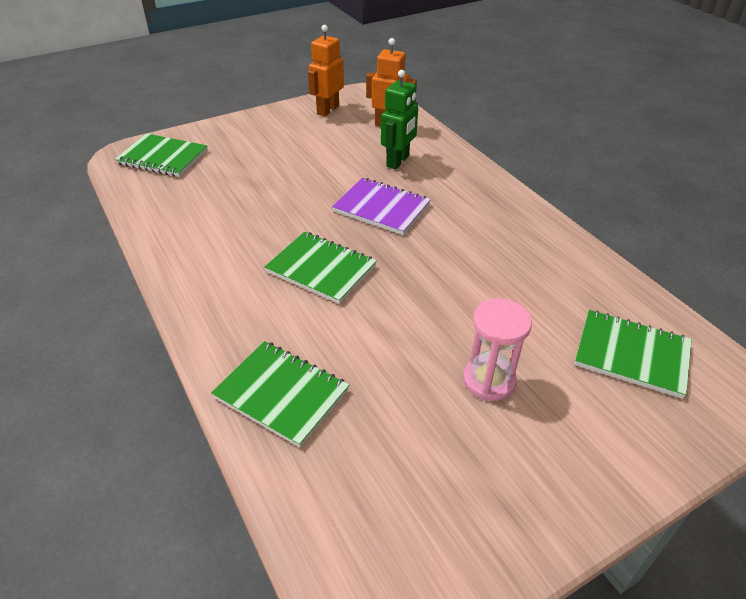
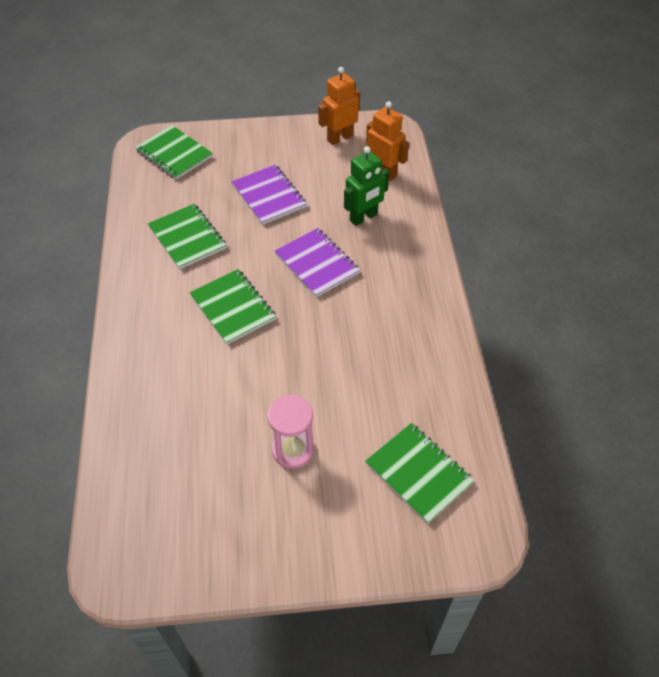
camera: 25 degrees right, 10 degrees up
(281, 394) = (145, 403): green notebook -> green notebook (187, 238)
(290, 167) = (269, 196): none -> purple notebook

